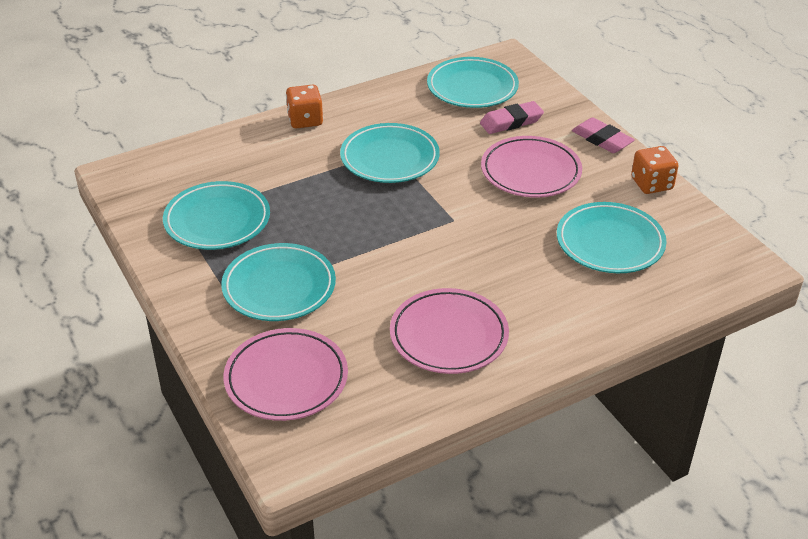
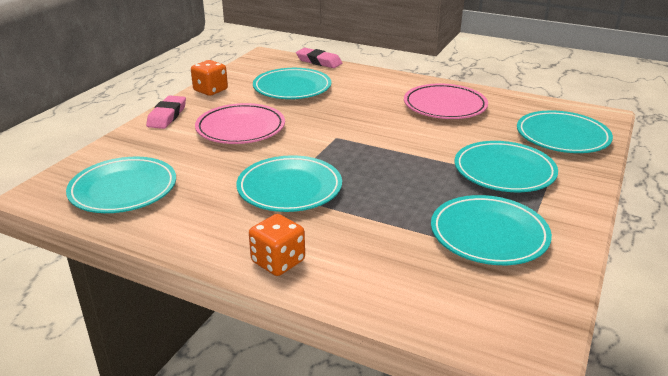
camera: 125 degrees left, 10 degrees down
(286, 379) = (562, 137): pink plate -> turquoise plate
(511, 122) = (173, 154): pink eraser -> pink eraser (319, 61)

